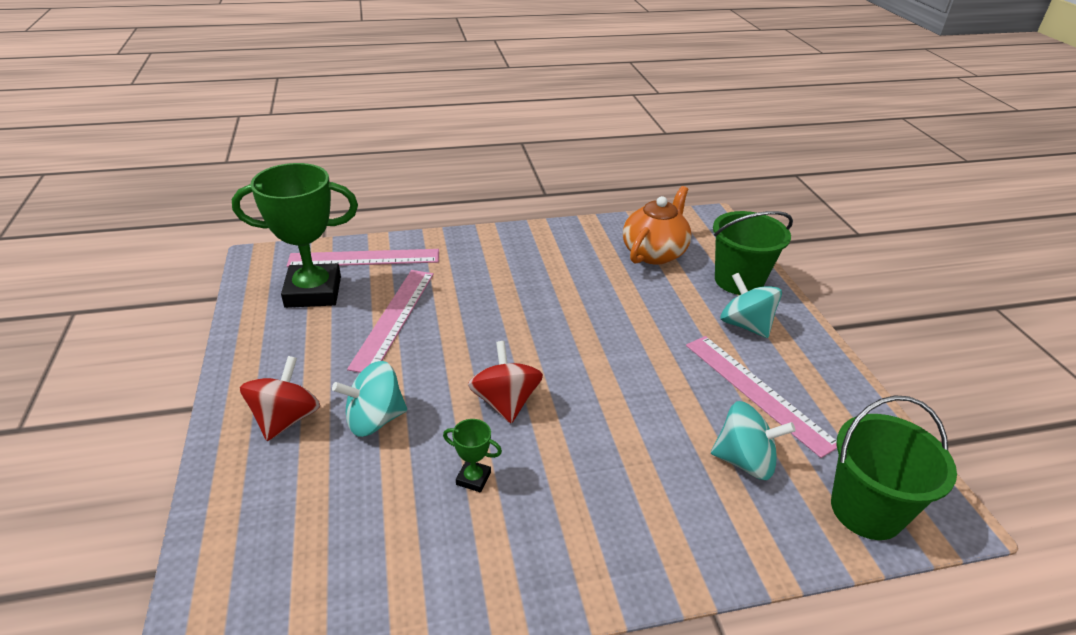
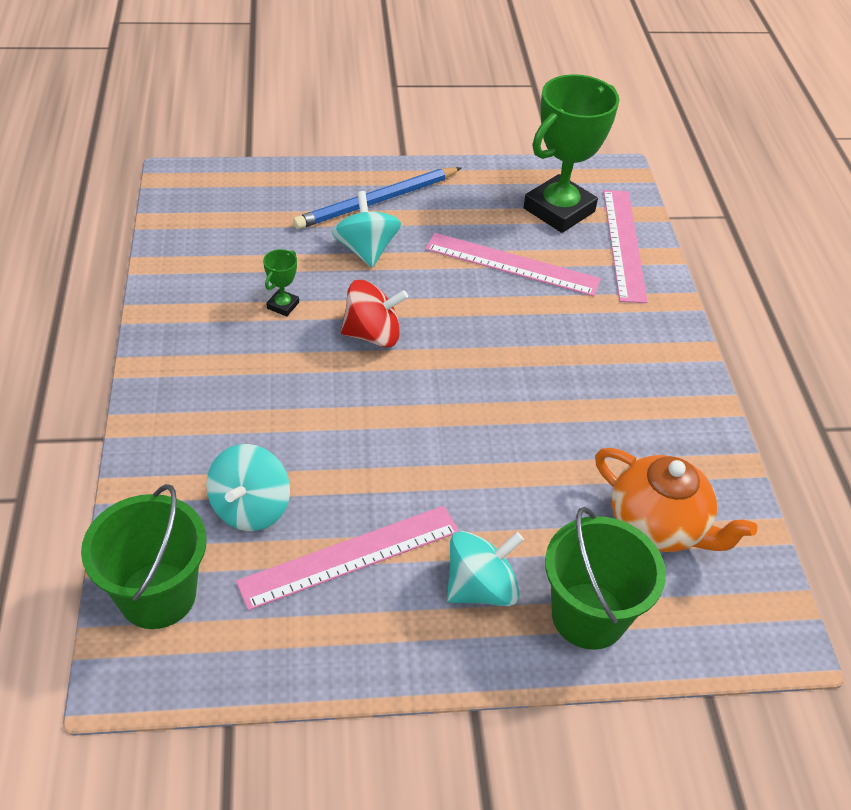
camera: 95 degrees right, 10 degrees up
(286, 419) = (376, 201): red spinning top -> blue pencil
(313, 292) = (559, 210): green trophy -> green trophy turned 45 degrees clockwise

